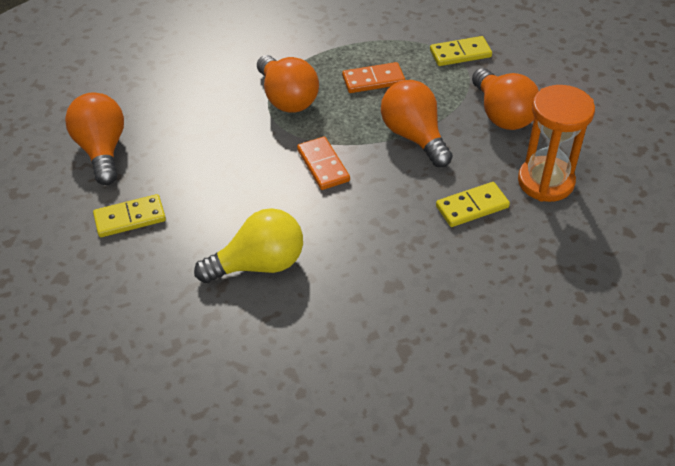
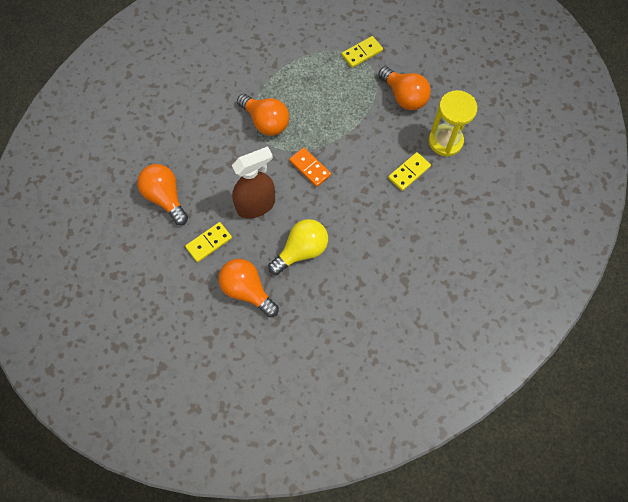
camera: 20 degrees left, 20 degrees up
(222, 190) = (256, 205): none -> brown spray bottle
(373, 80) = (315, 91): orange domino -> none
(414, 136) = (357, 129): orange light bulb -> orange light bulb (247, 290)
(545, 182) = (445, 141): orange hourglass -> yellow hourglass

